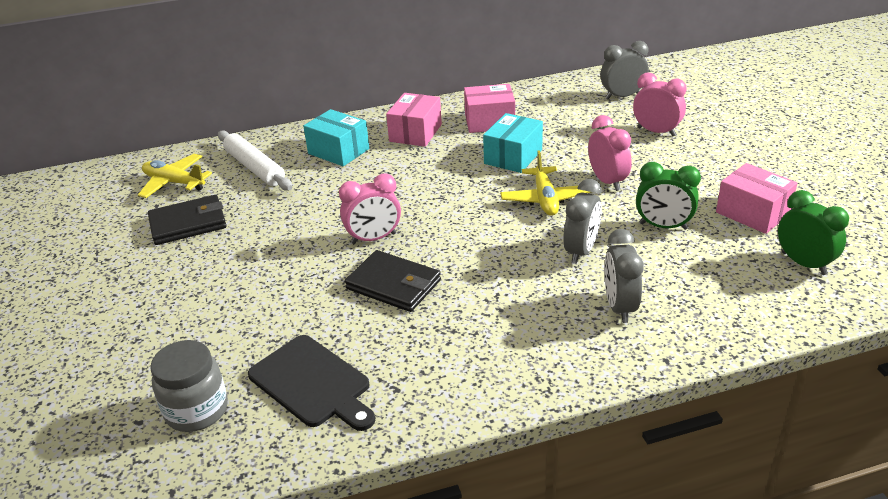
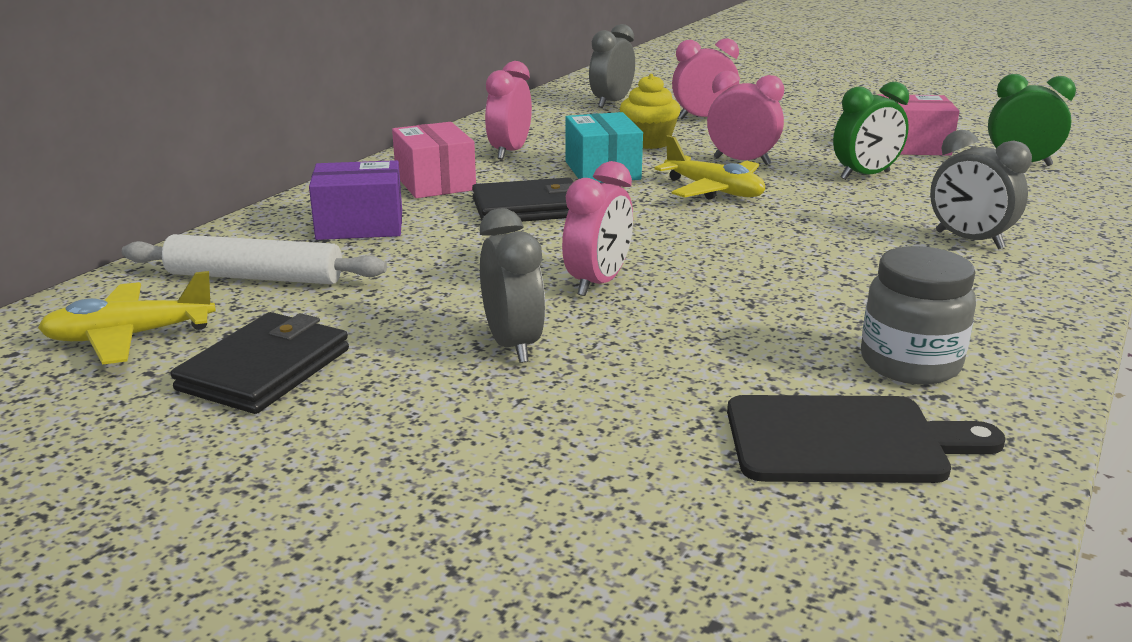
camera: 45 degrees left, 10 degrees down
(197, 410) = (769, 555): grey jar -> grey jar (910, 364)
(338, 151) = (360, 225): turquoise box -> purple box
(393, 285) = (719, 311): black wallet -> black wallet (529, 208)
(489, 122) = (509, 152): pink box -> pink clock
(580, 142) = (648, 142): none -> yellow cupcake
(581, 251) = (840, 215): grey clock -> grey clock (512, 345)

